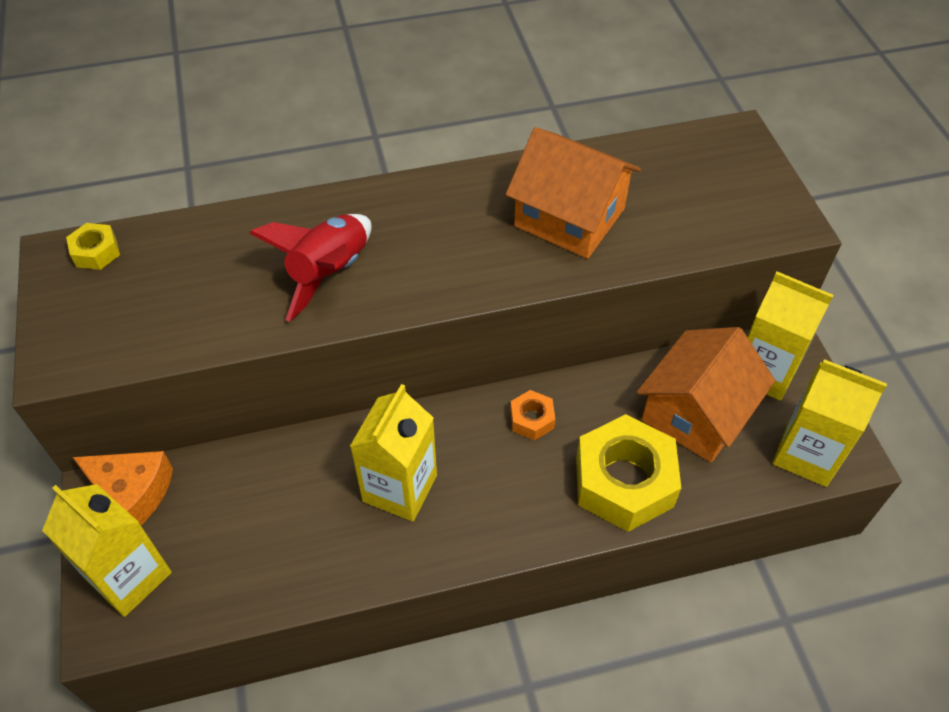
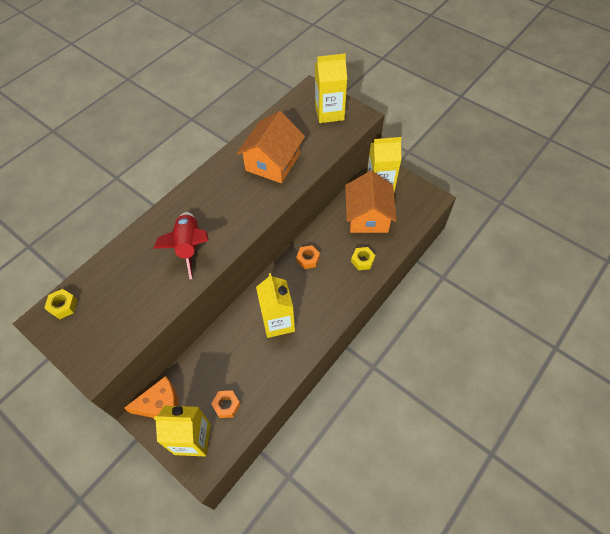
camera: 35 degrees left, 5 degrees up
(216, 562) = (226, 405): none -> orange nut
(569, 217) = (272, 162): orange house -> orange house turned 60 degrees counterclockwise
(624, 481) = (362, 260): yellow nut -> yellow nut, size x0.46
(807, 454) = (418, 207): yellow carton -> yellow carton (329, 113)

